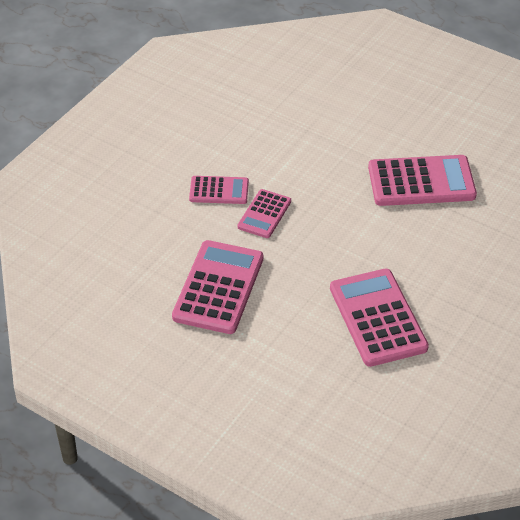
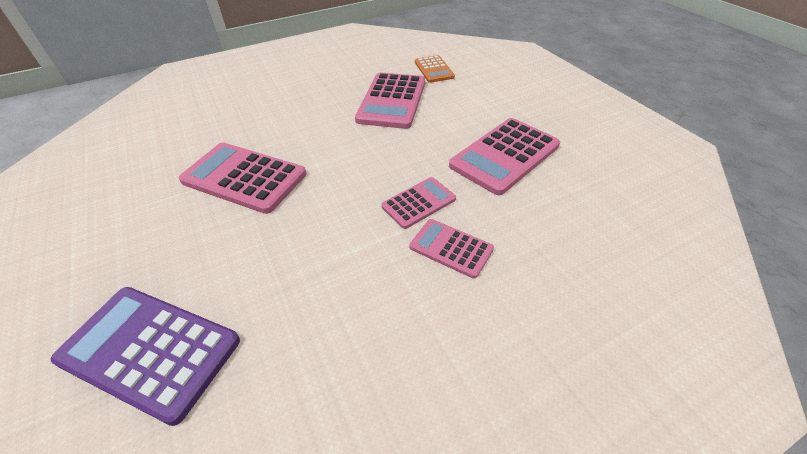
camera: 150 degrees left, 0 degrees up
(347, 81) = (150, 350): none -> purple calculator
(373, 396) = (434, 69): none -> orange calculator

